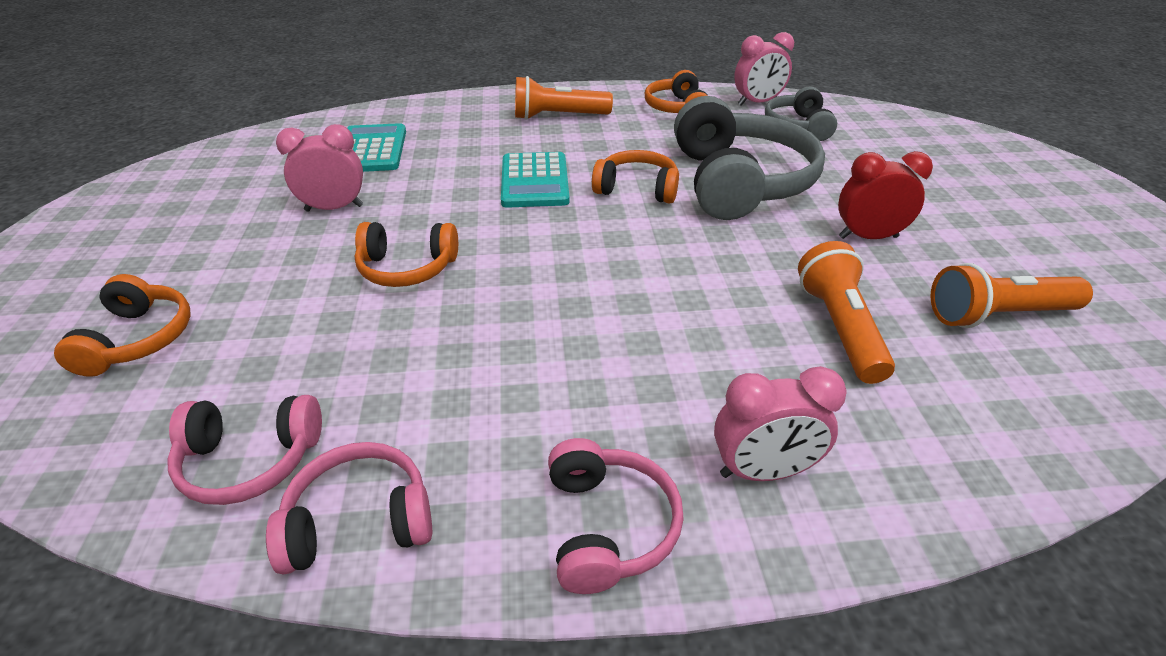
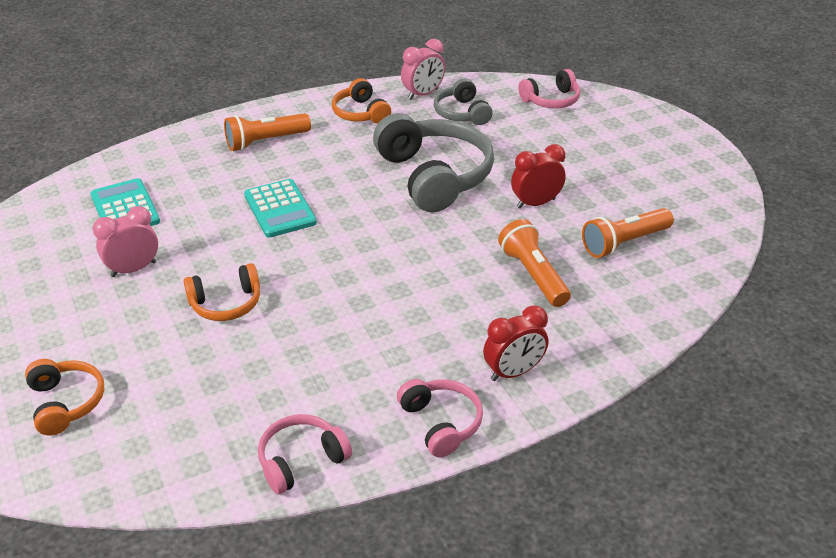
camera: 20 degrees left, 0 degrees up
(250, 460) = (211, 450): pink headphones -> pink headphones (551, 100)
(637, 189) = (362, 199): orange headphones -> none
(763, 471) = (513, 372): pink clock -> red clock

